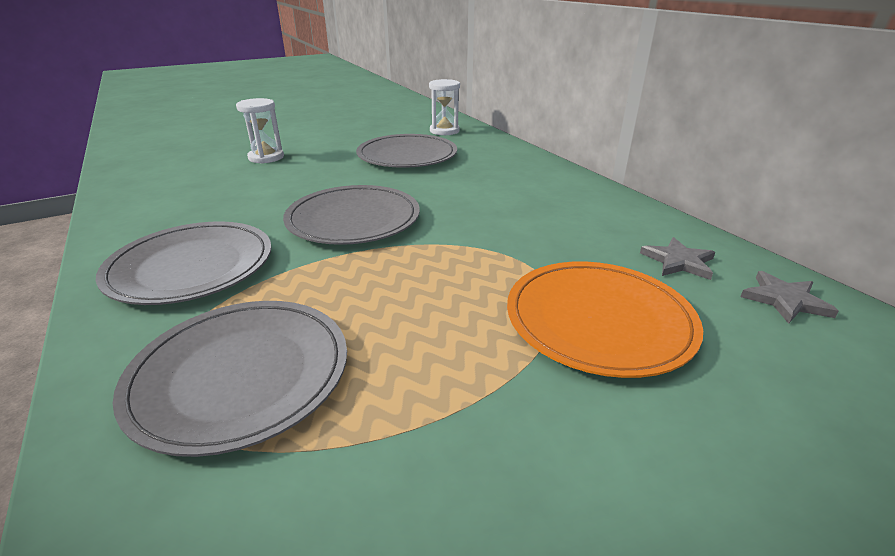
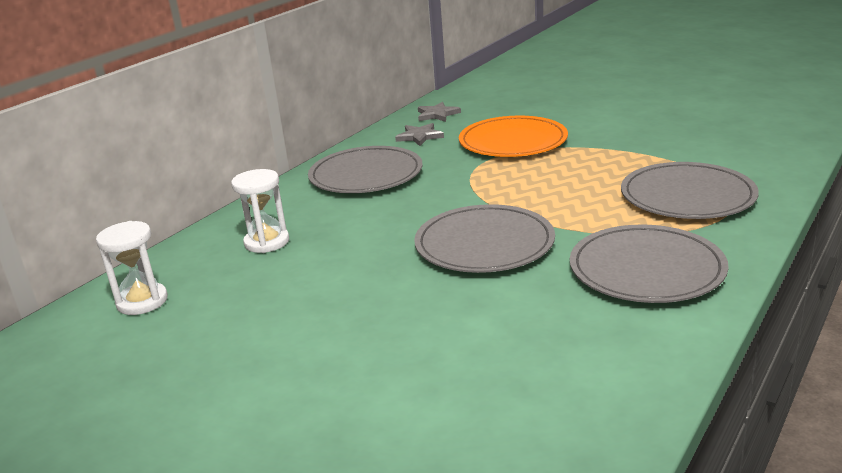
camera: 115 degrees left, 5 degrees down
(266, 157) = (370, 394): white hourglass -> white hourglass (267, 242)
(407, 155) = (279, 287): grey plate -> grey plate (366, 175)

